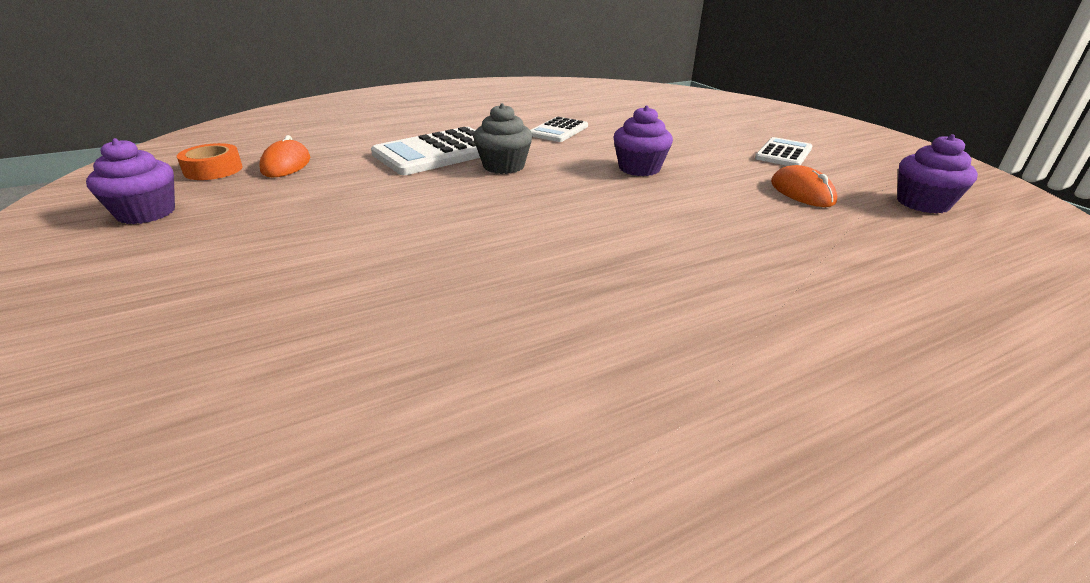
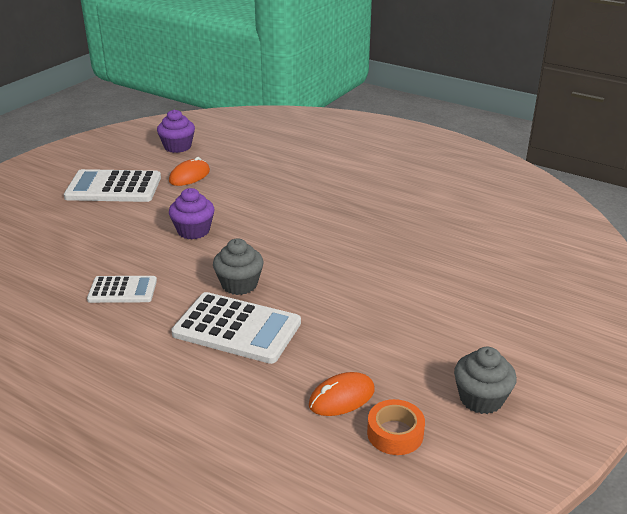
camera: 120 degrees left, 0 degrees up
(146, 213) = (481, 399): purple cupcake -> grey cupcake
(783, 153) = (113, 187): white calculator -> white calculator, size x1.68

